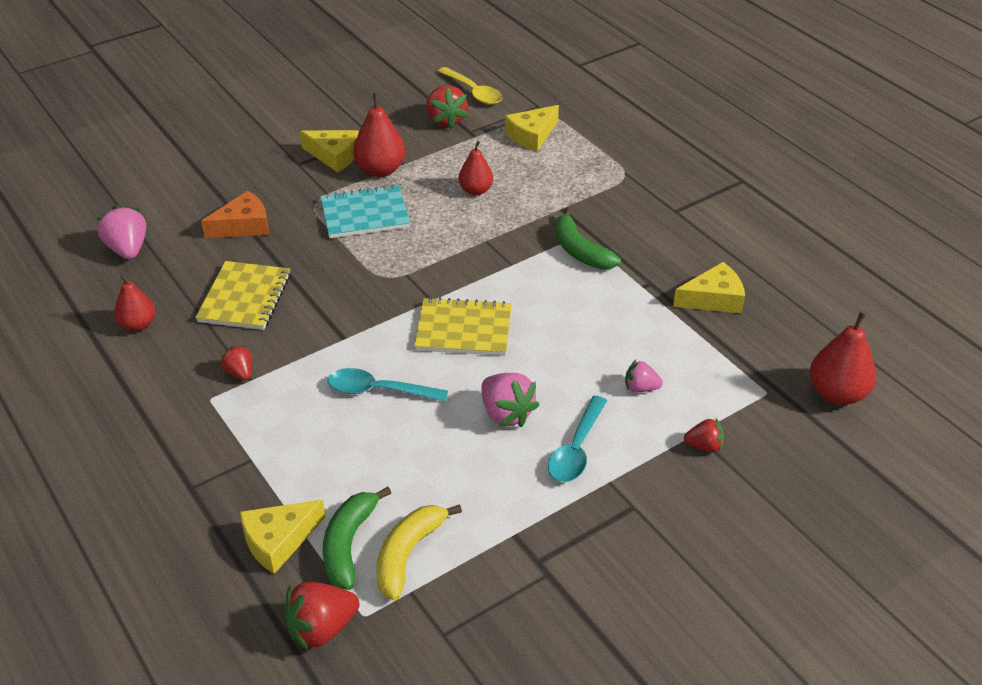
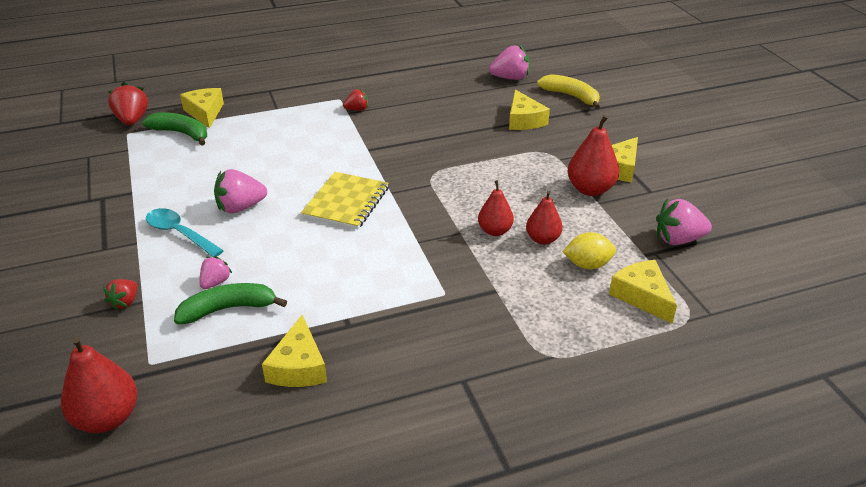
camera: 105 degrees right, 5 degrees down
(138, 325) = (426, 79): red pear -> red pear (495, 231)
(243, 226) = (524, 120): orange cheese -> yellow cheese
(245, 298) = (435, 115): yellow notebook -> none
(365, 214) = (522, 174): turquoise notebook -> none
(378, 390) = (304, 157): turquoise spoon -> none
(408, 554) = (154, 152): yellow banana -> yellow banana (571, 96)
(445, 120) = (678, 239): red strawberry -> pink strawberry
(474, 92) = (740, 268): yellow spoon -> none
(503, 164) = (587, 265): none -> yellow lemon
(580, 250) = (420, 288): green banana -> green banana (228, 309)

